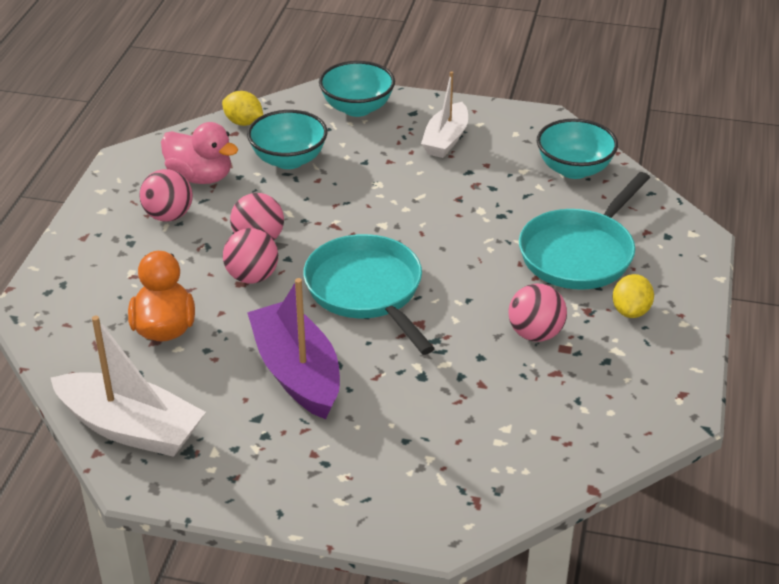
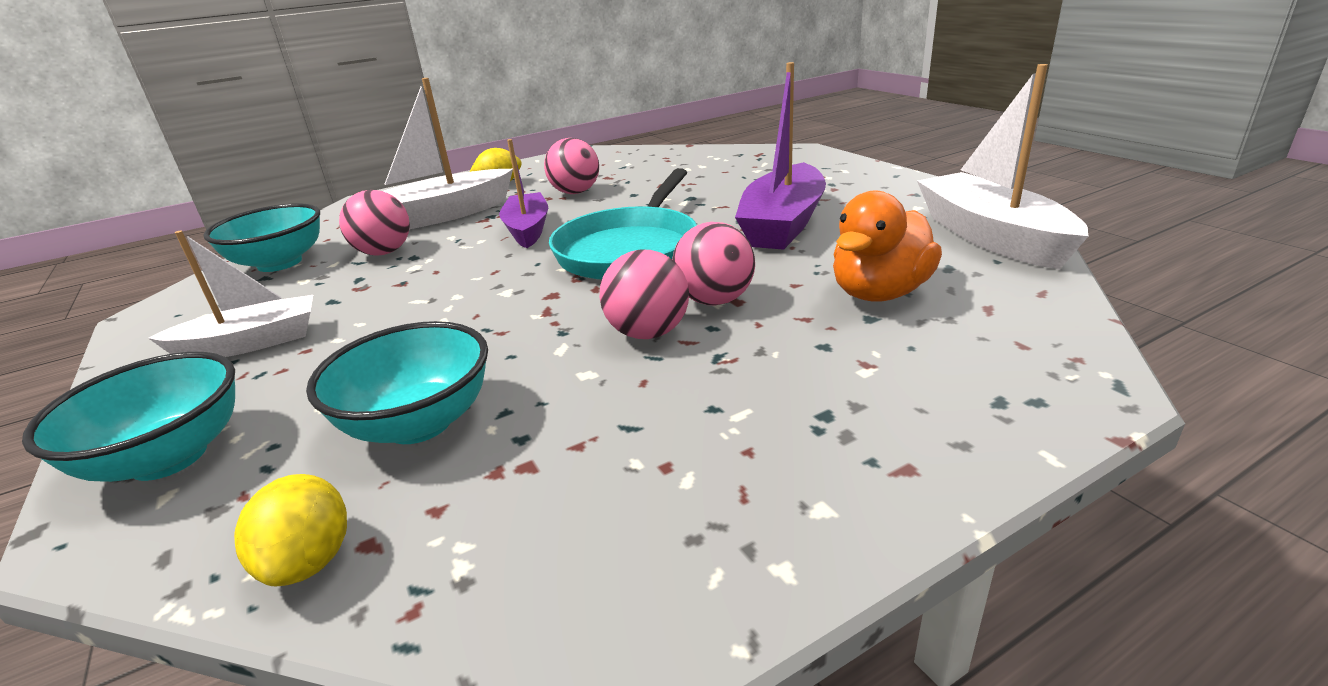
camera: 130 degrees left, 10 degrees down
(168, 216) = (715, 427): pink ball -> pink ball (384, 252)
(200, 177) = (572, 474): pink duck -> none
(477, 273) = (528, 230): none -> purple boat
(580, 253) = (441, 216): turquoise pan -> white boat

